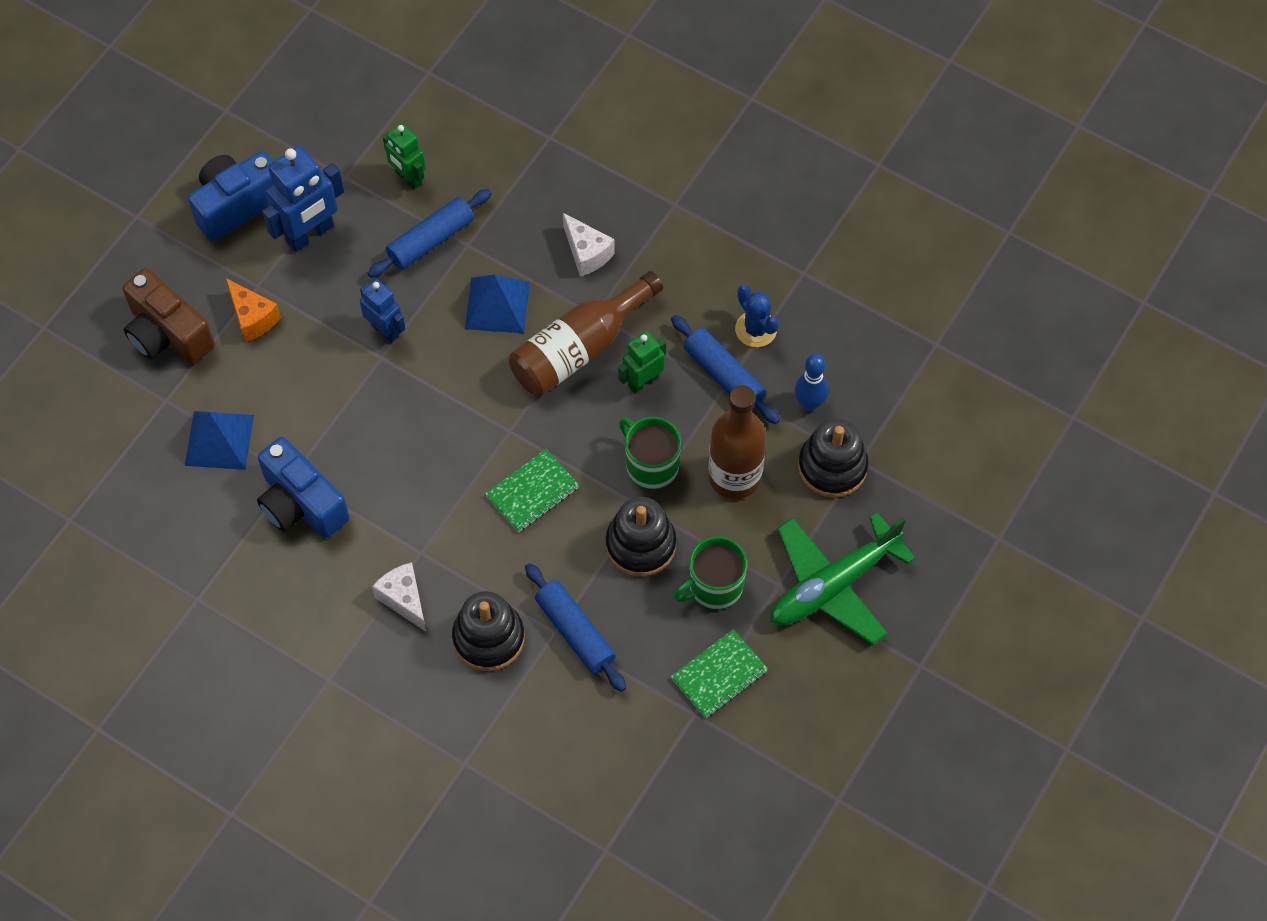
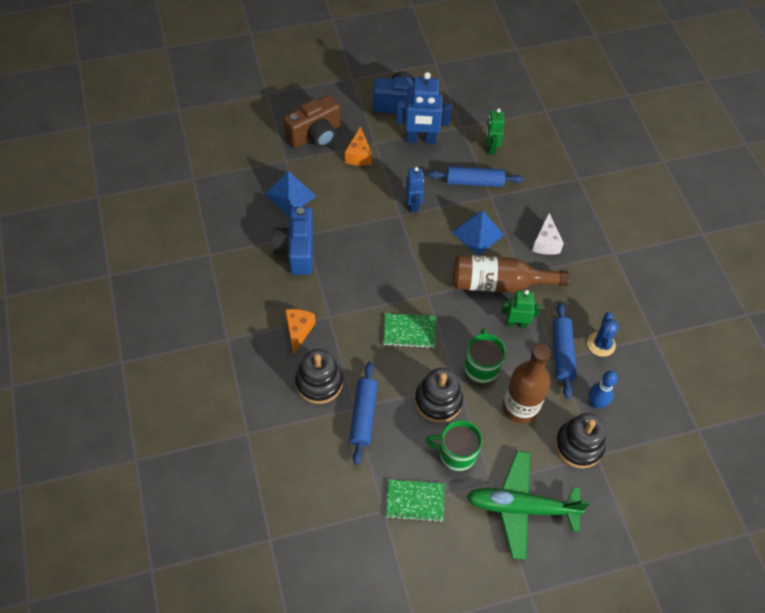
camera: 40 degrees right, 5 degrees down
(167, 334) = (315, 135): brown camera -> brown camera turned 120 degrees counterclockwise
(404, 599) = (298, 331): white cheese -> orange cheese

